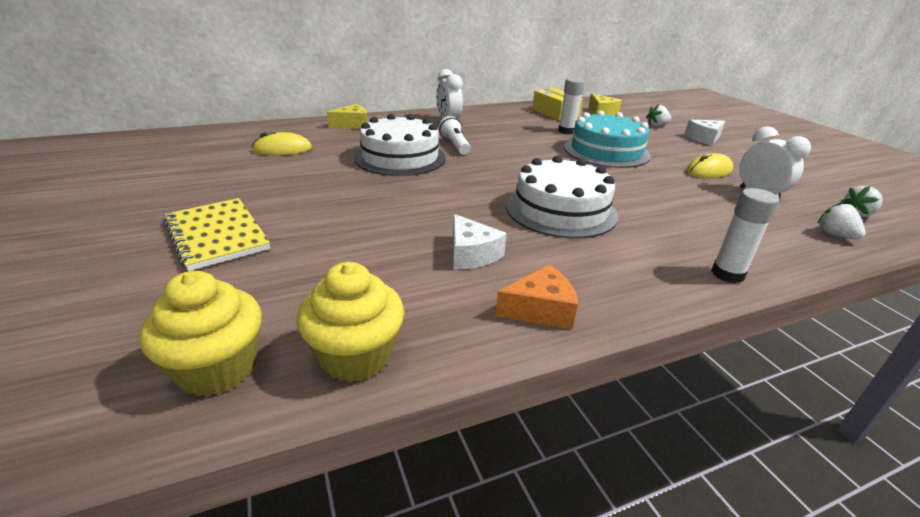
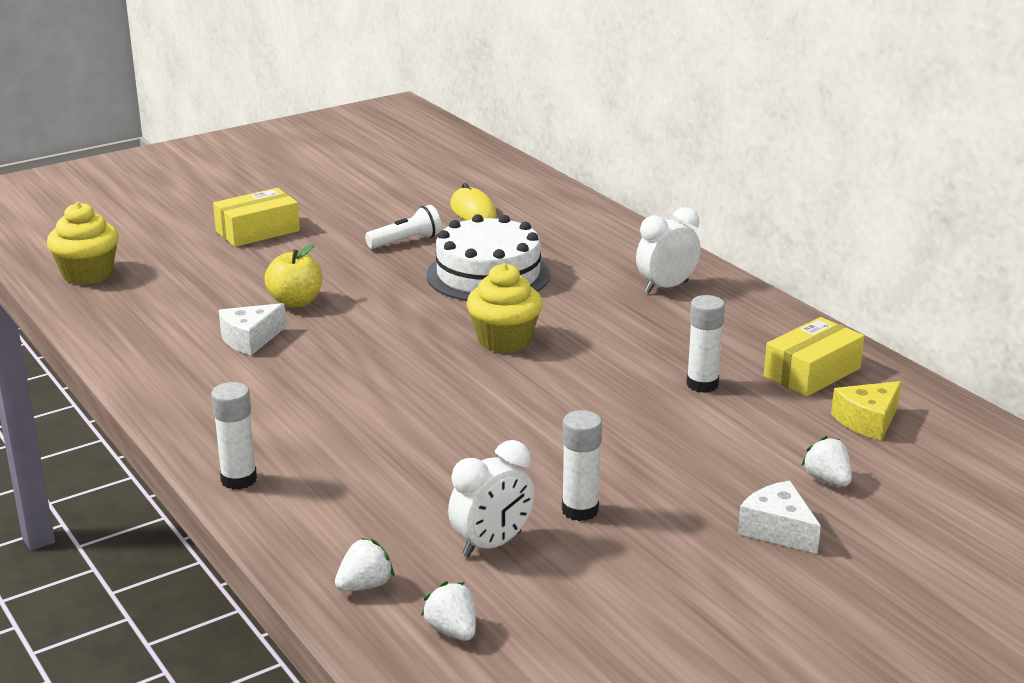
camera: 80 degrees right, 5 degrees down
(216, 235) = (257, 231): yellow notebook -> yellow box
(352, 125) = (595, 229): yellow cheese -> none
(356, 356) = (99, 312): yellow cupcake -> yellow cupcake (504, 340)
(403, 227) = (295, 302): none -> yellow apple
(455, 145) = (558, 302): white flashlight -> white flashlight (406, 241)
(540, 310) = (161, 376): orange cheese -> none
(561, 210) = (370, 383): white cake -> none
(606, 151) = (617, 419): turquoise cake -> none
(708, 171) = (580, 510): yellow mouse -> white glue stick

